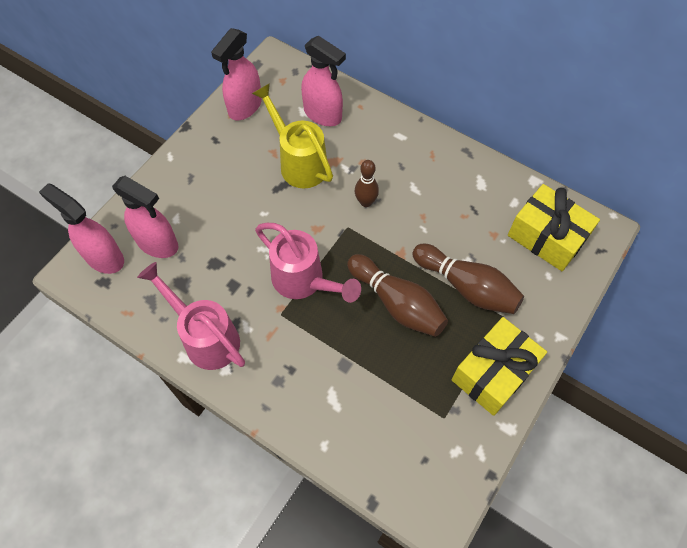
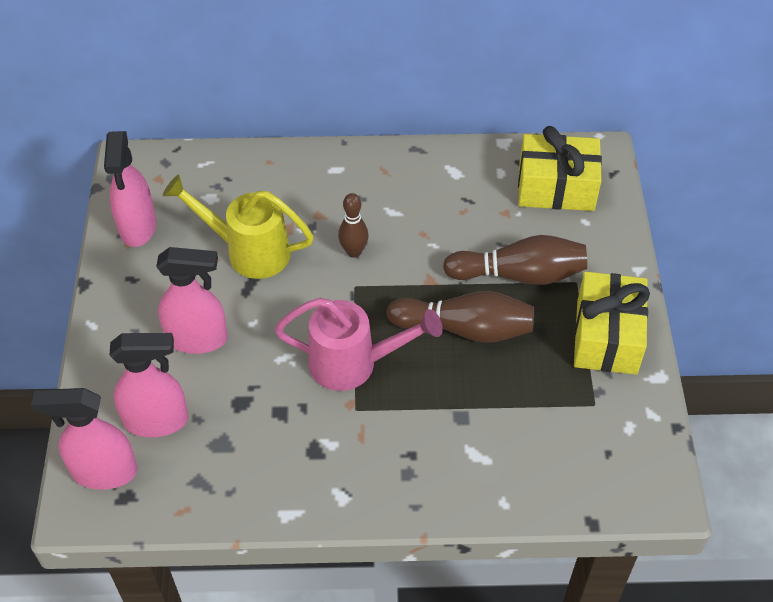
camera: 35 degrees left, 10 degrees down
(205, 337) = (294, 480): pink watering can -> none
(323, 114) = (235, 190): pink spray bottle -> pink spray bottle (198, 339)

